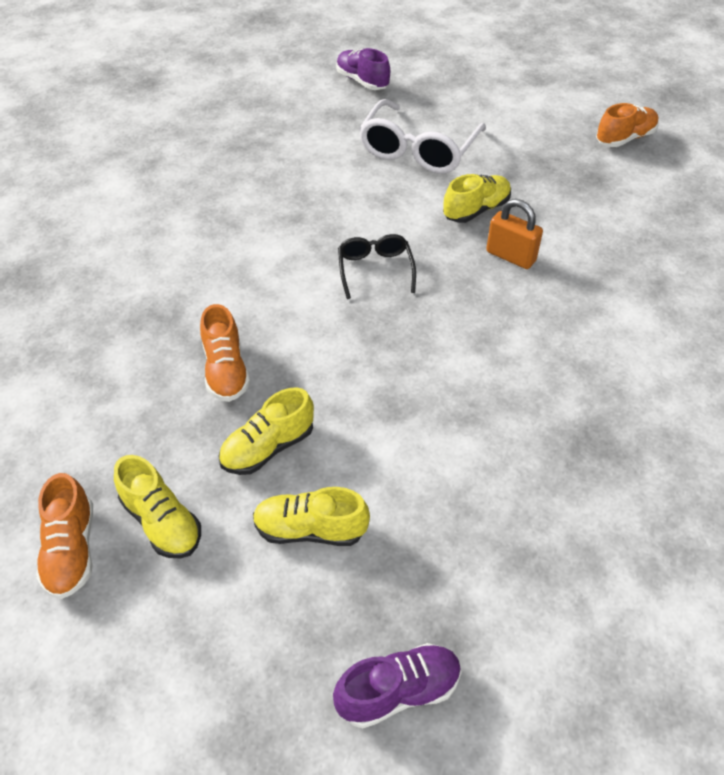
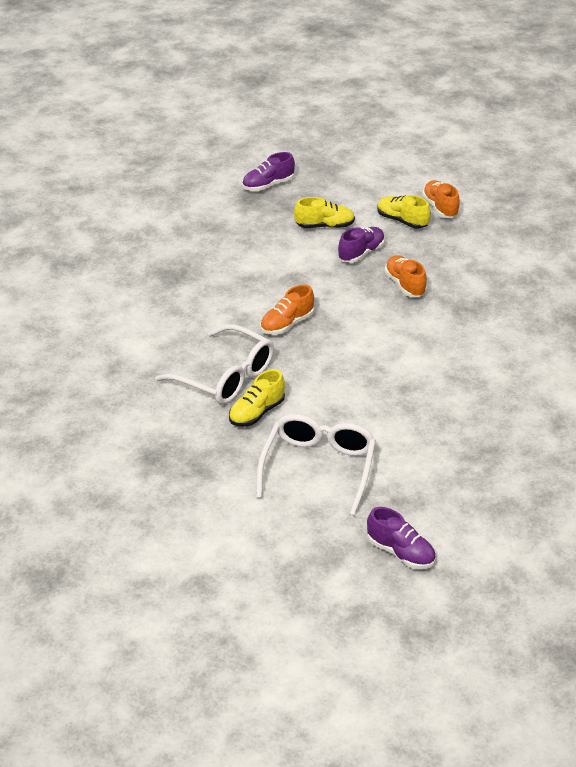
camera: 170 degrees right, 10 degrees down
(268, 448) = (361, 253): yellow shoe -> purple shoe
(375, 269) = (328, 356): black glasses -> none
(510, 256) = (226, 377): orange padlock -> white glasses
(624, 138) = (115, 507): orange shoe -> orange shoe (287, 324)

